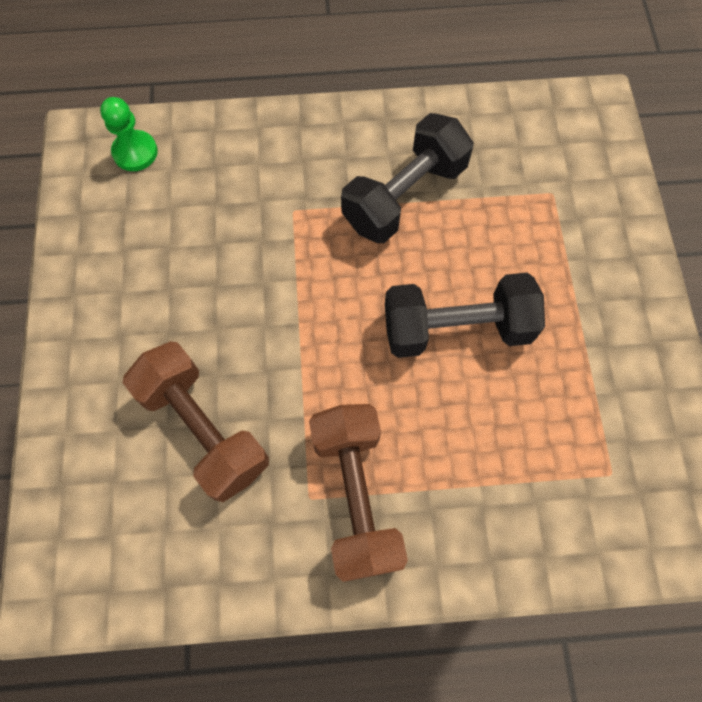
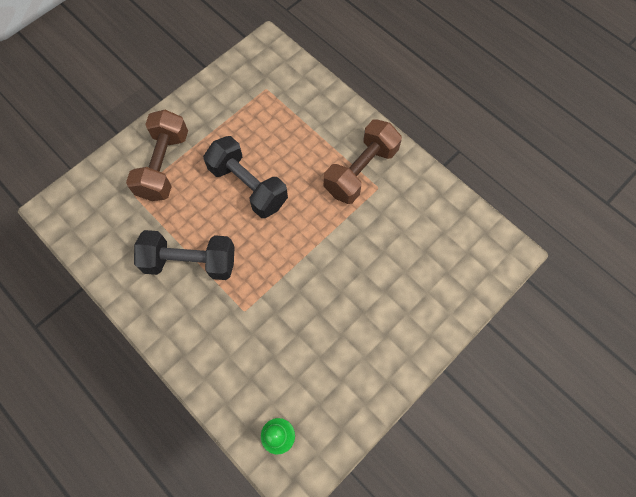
camera: 130 degrees left, 0 degrees up
(204, 429) = (391, 254): brown dumbbell -> brown dumbbell (164, 165)

